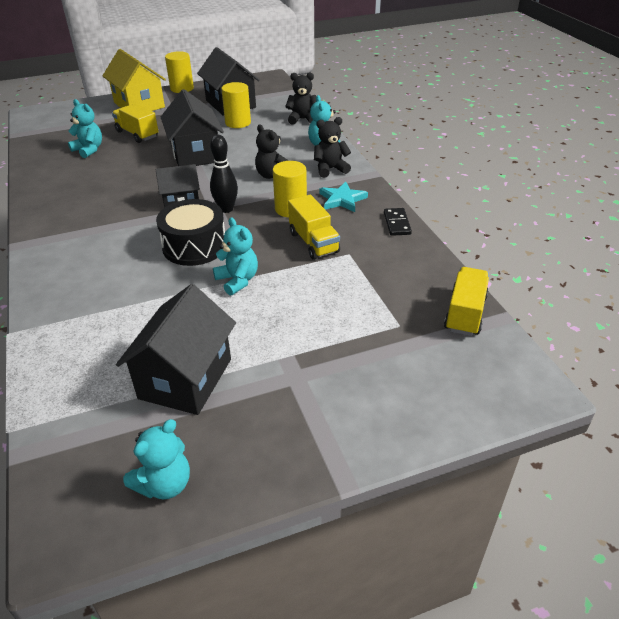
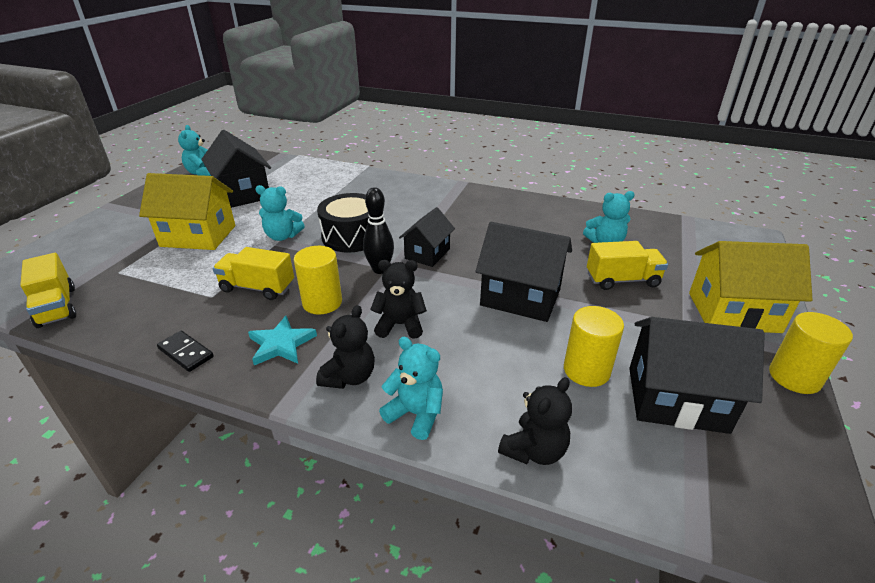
camera: 130 degrees right, 5 degrees down
(299, 330) = (198, 236): none -> yellow house

